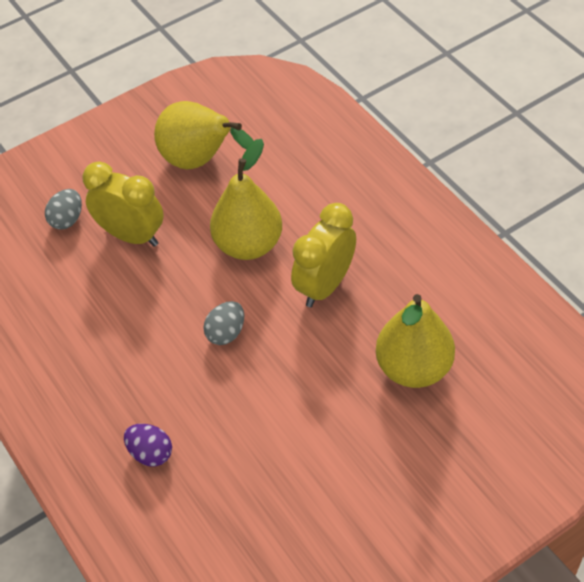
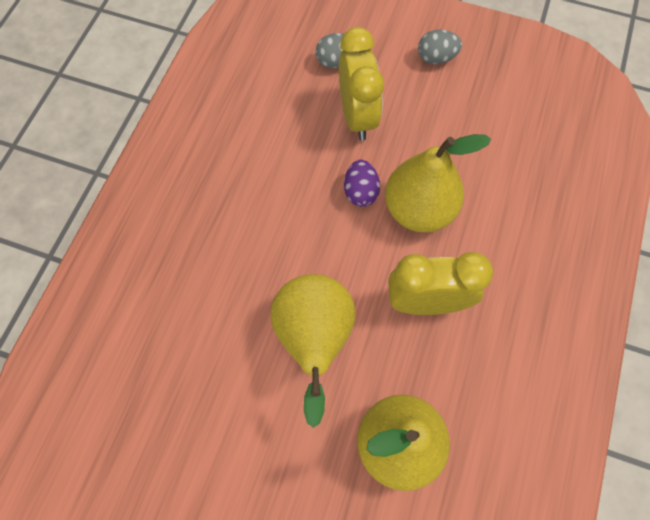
camera: 50 degrees right, 15 degrees up
(150, 453) = (166, 279): purple egg -> purple egg (360, 192)
(200, 161) = (471, 112): yellow pear -> yellow pear (314, 339)
(226, 333) = (318, 255): grey egg -> grey egg (436, 58)

